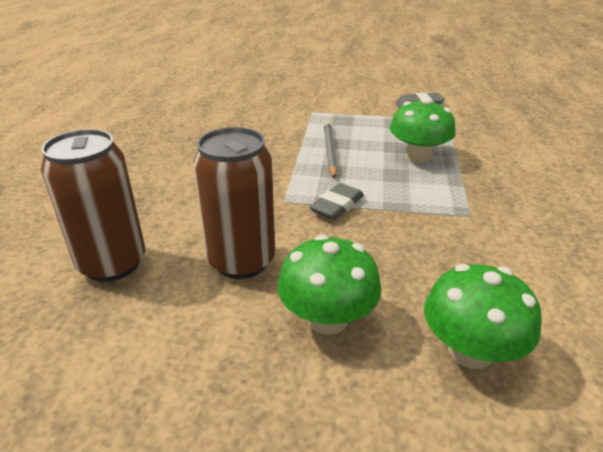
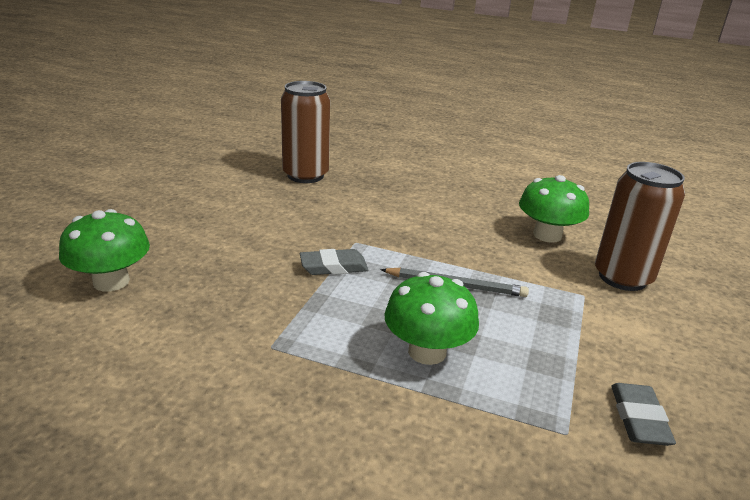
camera: 100 degrees right, 5 degrees down
(241, 261) = (278, 214): brown can -> brown can (622, 277)
(327, 319) = (192, 235): green mushroom -> green mushroom (547, 235)
(337, 205) = (333, 266): grey eraser -> grey eraser turned 60 degrees counterclockwise

